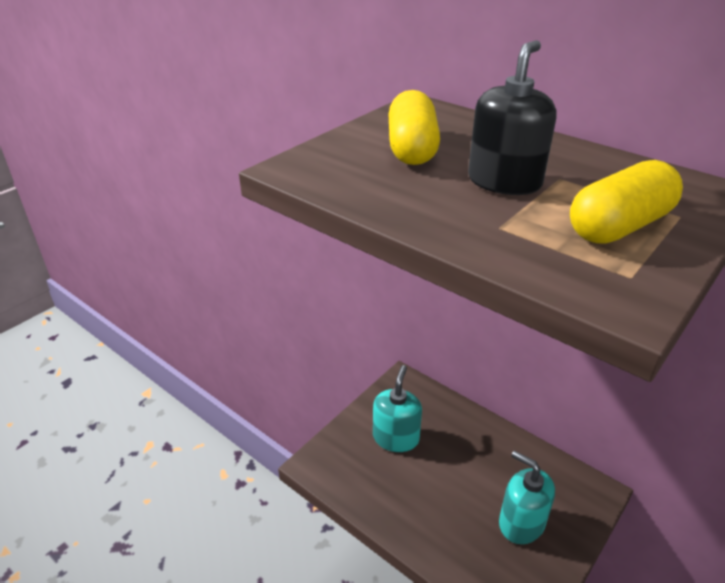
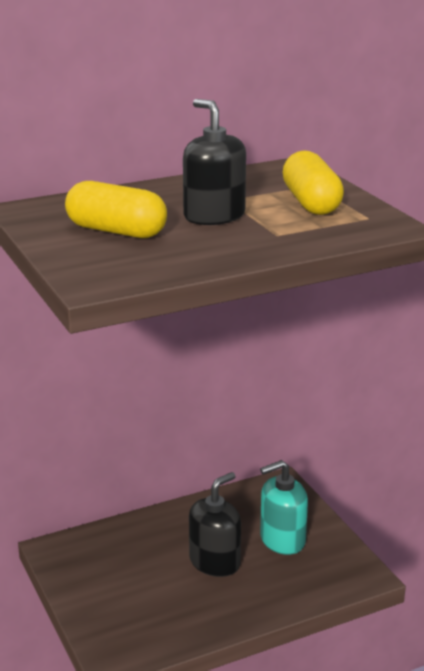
camera: 65 degrees left, 10 degrees down
(396, 438) = (128, 582): turquoise soap dispenser -> none
(456, 483) = (215, 562): none -> black soap dispenser

